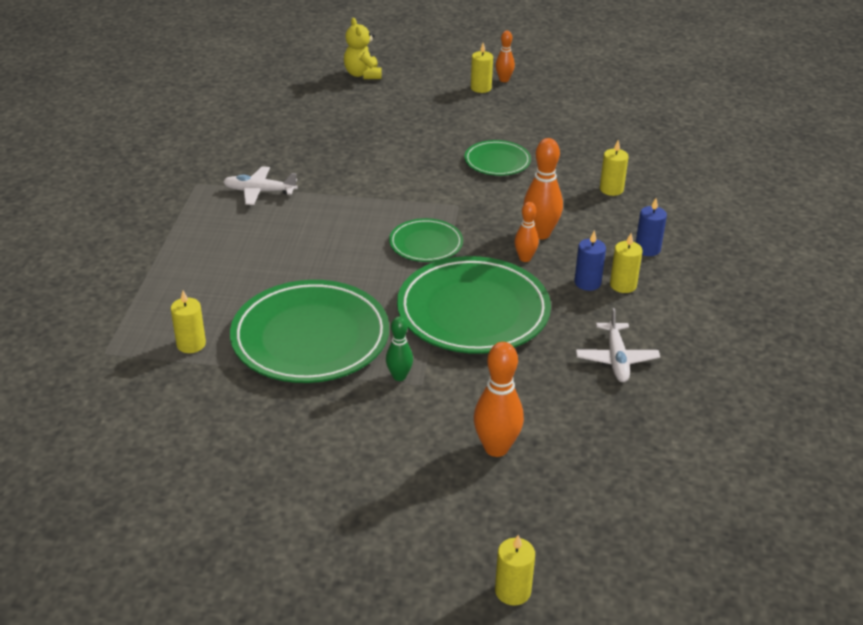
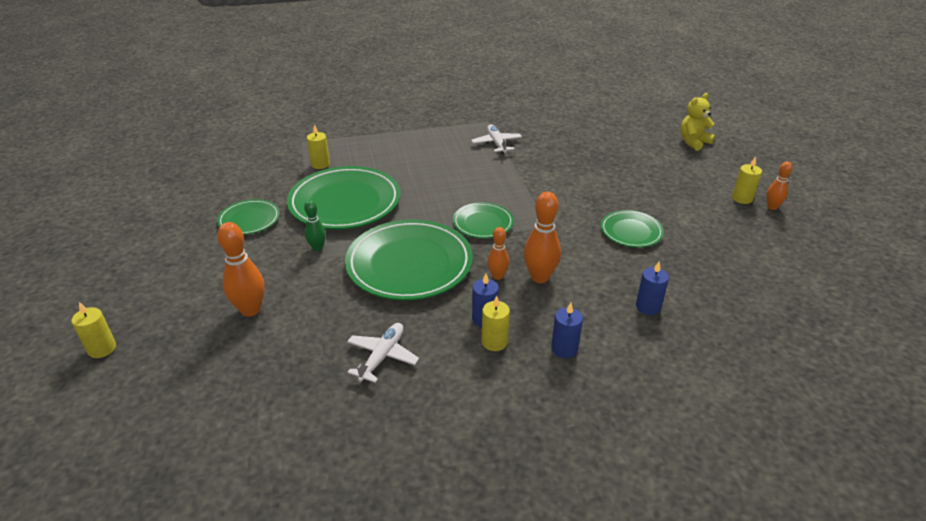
camera: 70 degrees right, 0 degrees up
(293, 430) = (249, 220): none -> green plate
(611, 189) = (648, 307): yellow candle -> blue candle
(616, 359) = (382, 356): white plane -> white plane turned 135 degrees clockwise

